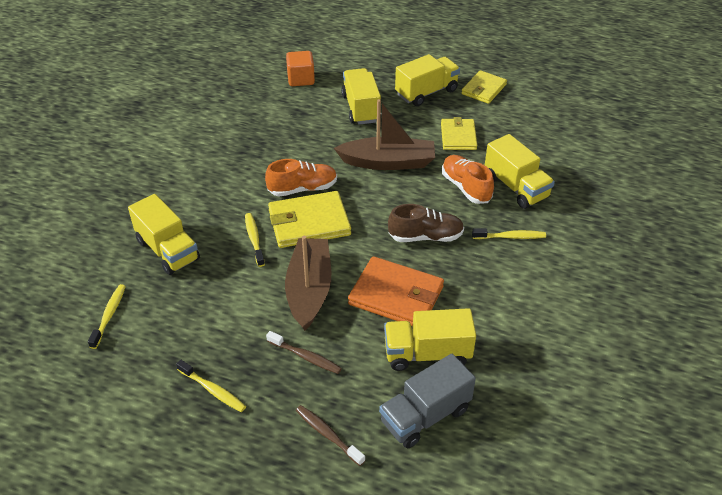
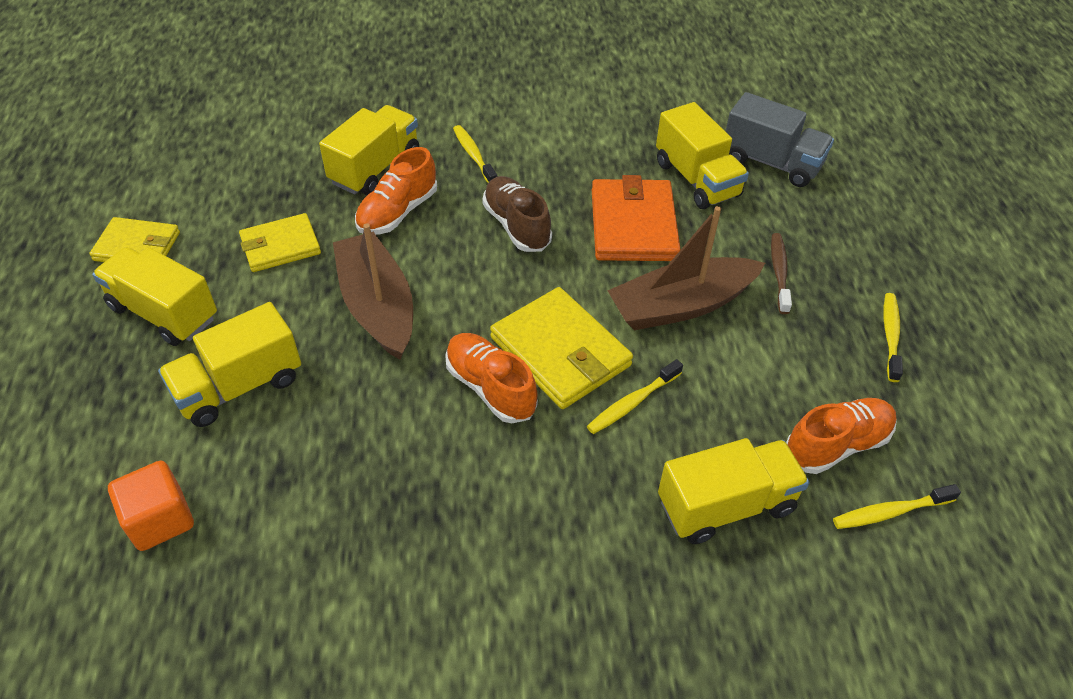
camera: 115 degrees left, 5 degrees up
(163, 314) = (836, 445): none -> orange shoe
(168, 250) = (726, 505): yellow truck -> yellow truck turned 45 degrees clockwise
(327, 434) = (853, 222): brown toothbrush -> none

